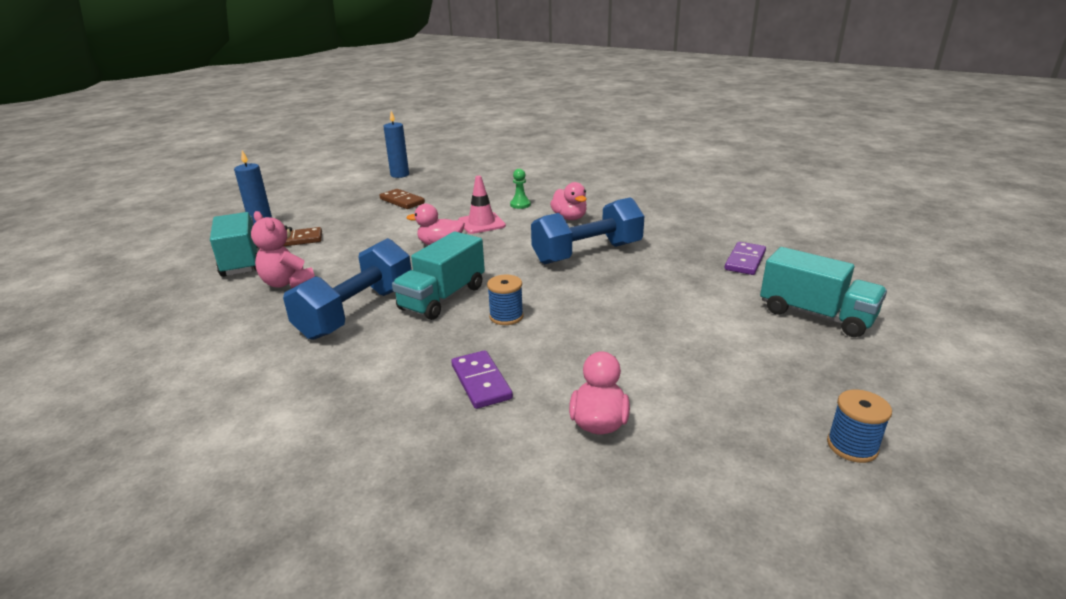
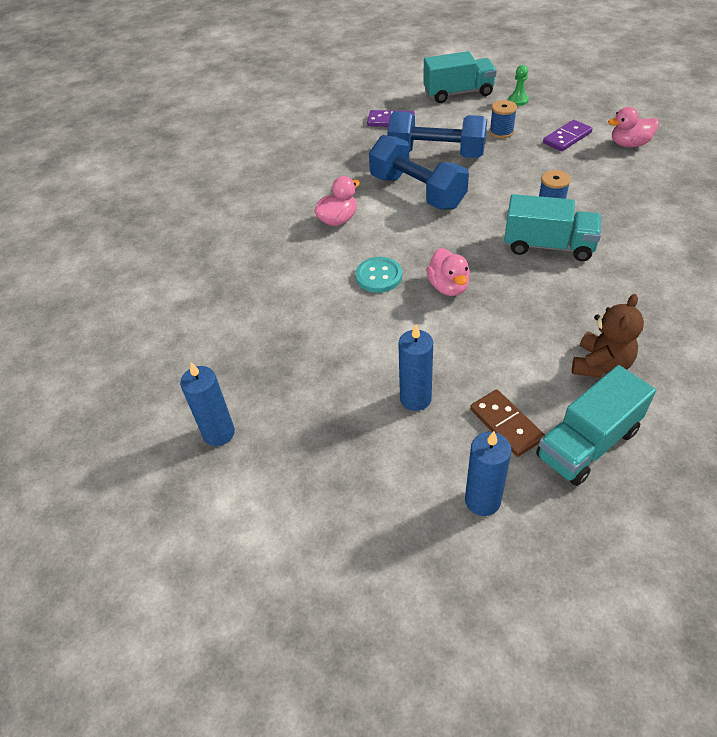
camera: 105 degrees left, 20 degrees up
(287, 283) = (600, 365): pink teddy bear -> brown teddy bear
(353, 219) = (415, 398): none -> blue candle
(357, 312) = (608, 286): blue dumbbell -> blue dumbbell (436, 154)
(402, 201) = (334, 377): brown domino -> none
(481, 223) = (379, 276): pink traffic cone -> turquoise button
(481, 382) = (634, 192): purple domino -> purple domino (567, 138)
(520, 205) = (311, 264): green pawn -> green pawn (518, 100)
(815, 315) = (458, 93): turquoise truck -> turquoise truck turned 60 degrees clockwise
(852, 446) = (580, 81): blue spool -> blue spool (501, 132)

